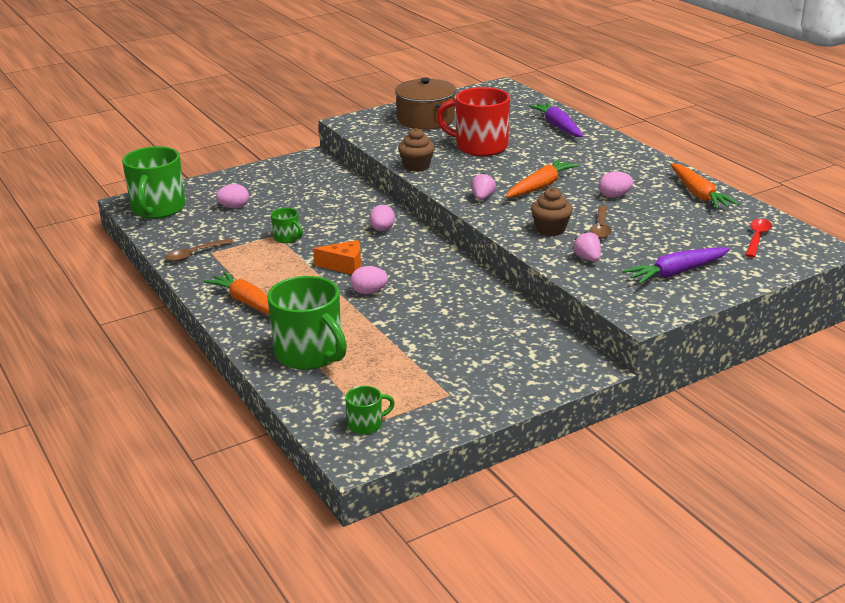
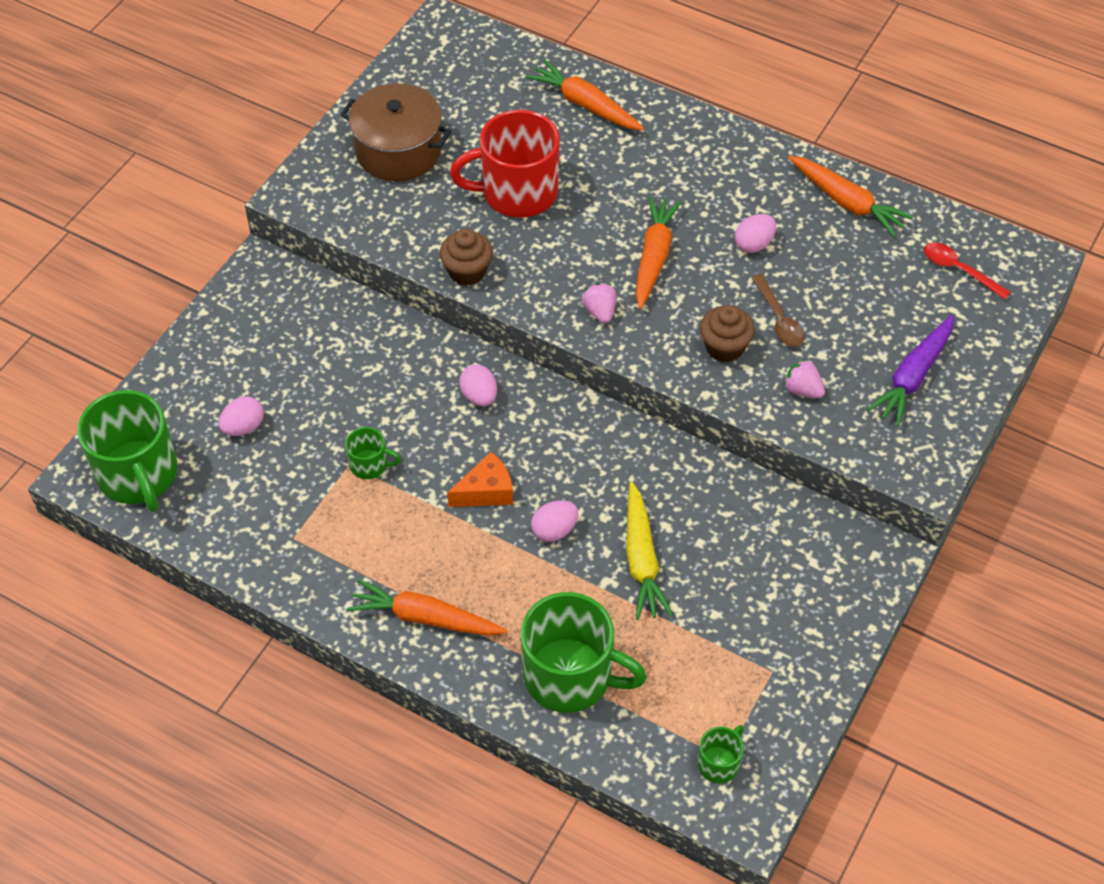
camera: 30 degrees left, 25 degrees up
(195, 254) = (274, 551): brown spoon -> none
(412, 319) = (641, 559): none -> yellow carrot
(558, 126) = (585, 104): purple carrot -> orange carrot
(757, 238) = (958, 270): red spoon -> red spoon turned 45 degrees counterclockwise

